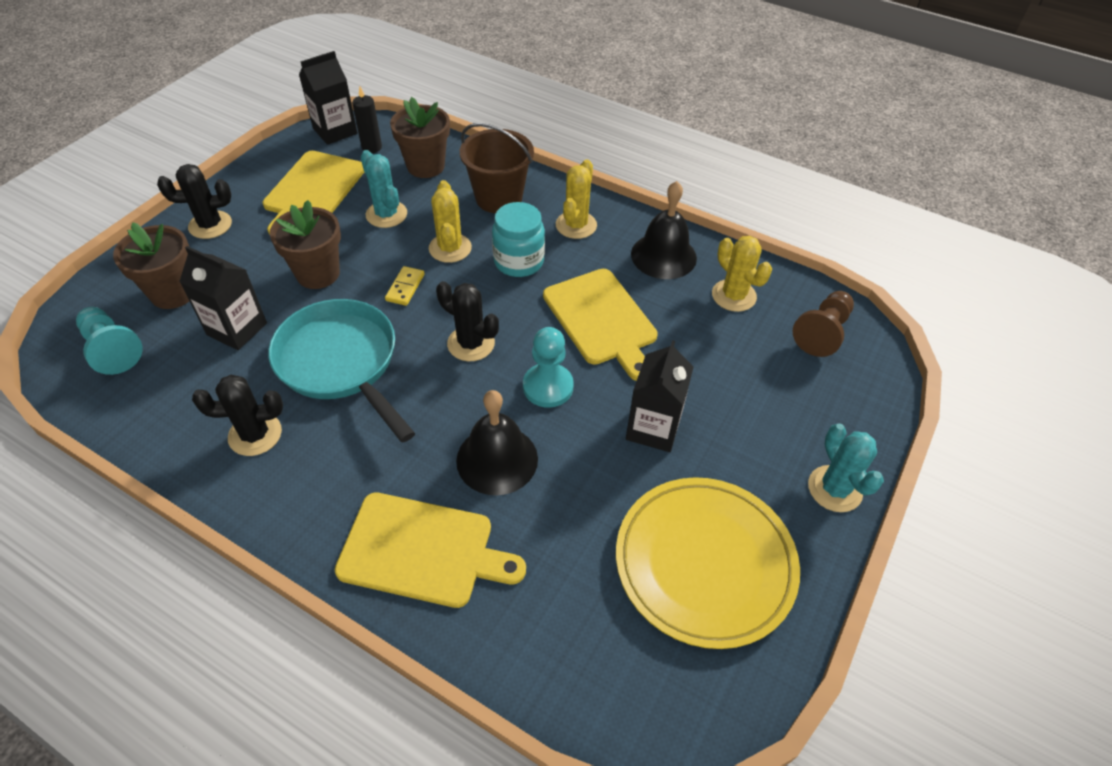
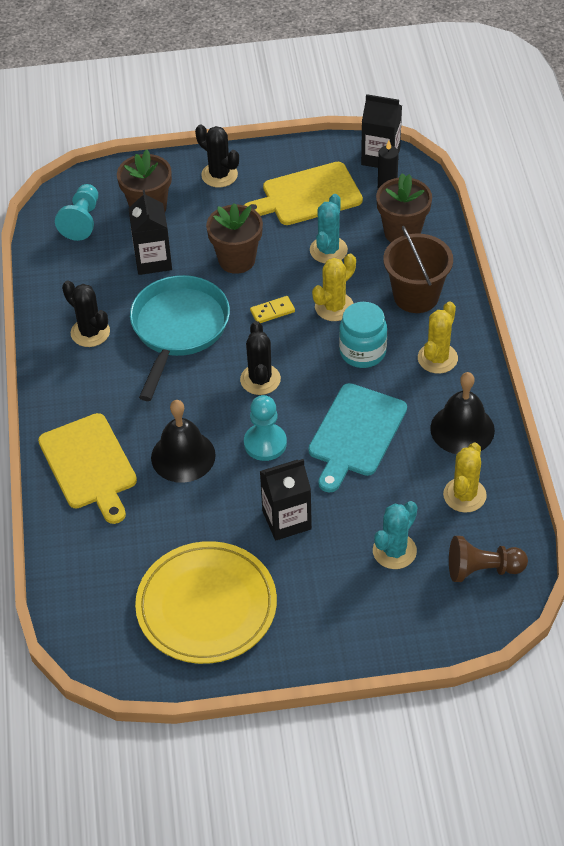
camera: 55 degrees right, 0 degrees up
(576, 225) = (437, 358): yellow cactus -> yellow cactus turned 45 degrees counterclockwise
(601, 320) = (355, 434): yellow cutting board -> turquoise cutting board
(834, 489) = (333, 648): turquoise cactus -> turquoise cactus (394, 551)

